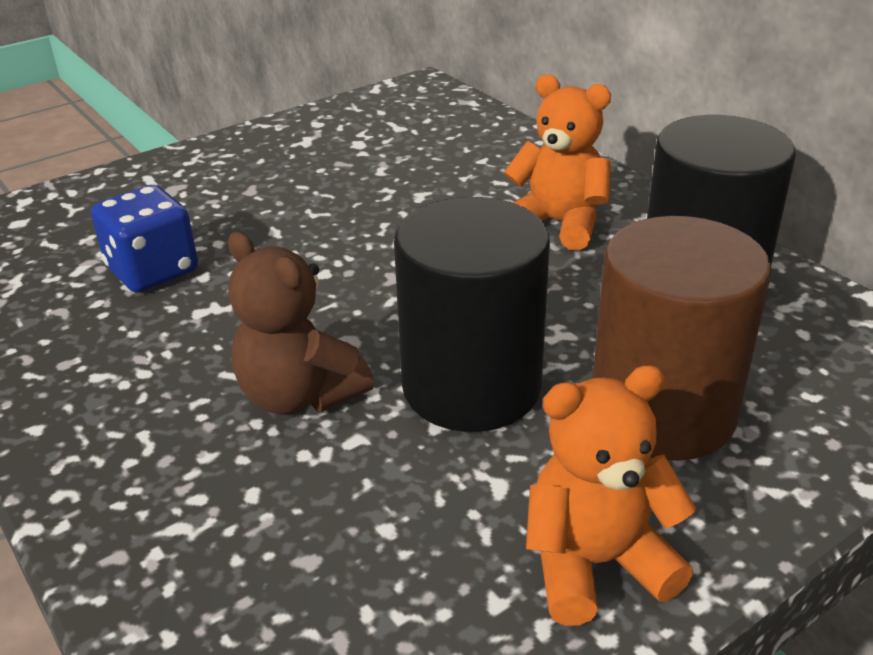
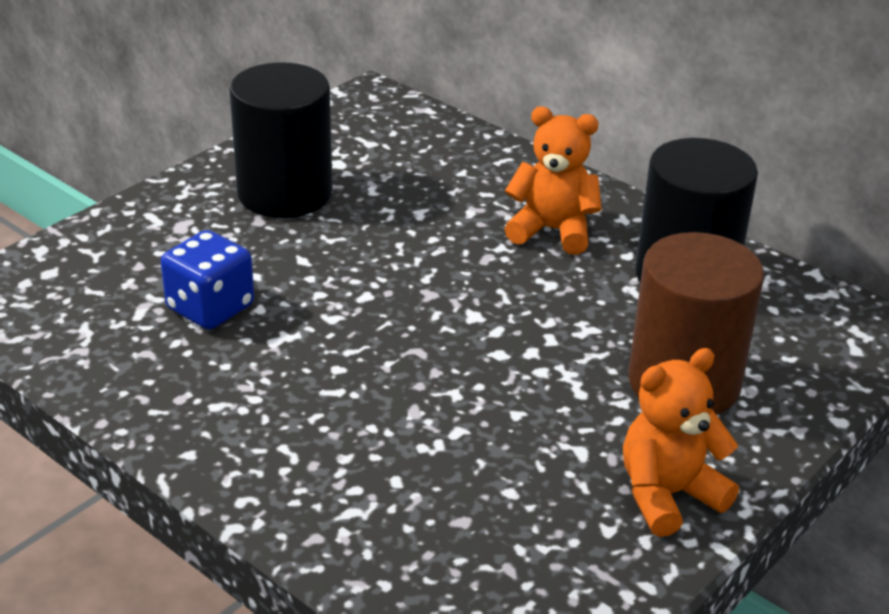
camera: 15 degrees left, 0 degrees up
(299, 395) = (397, 402): brown teddy bear -> none
(471, 386) = (532, 379): black cylinder -> black cylinder (285, 193)

